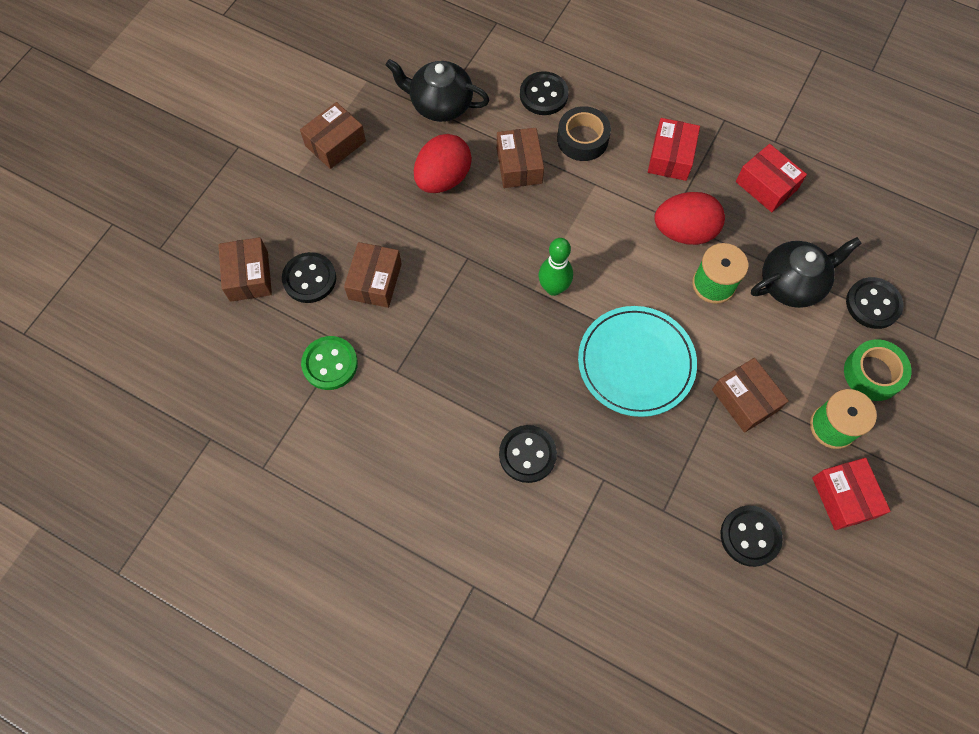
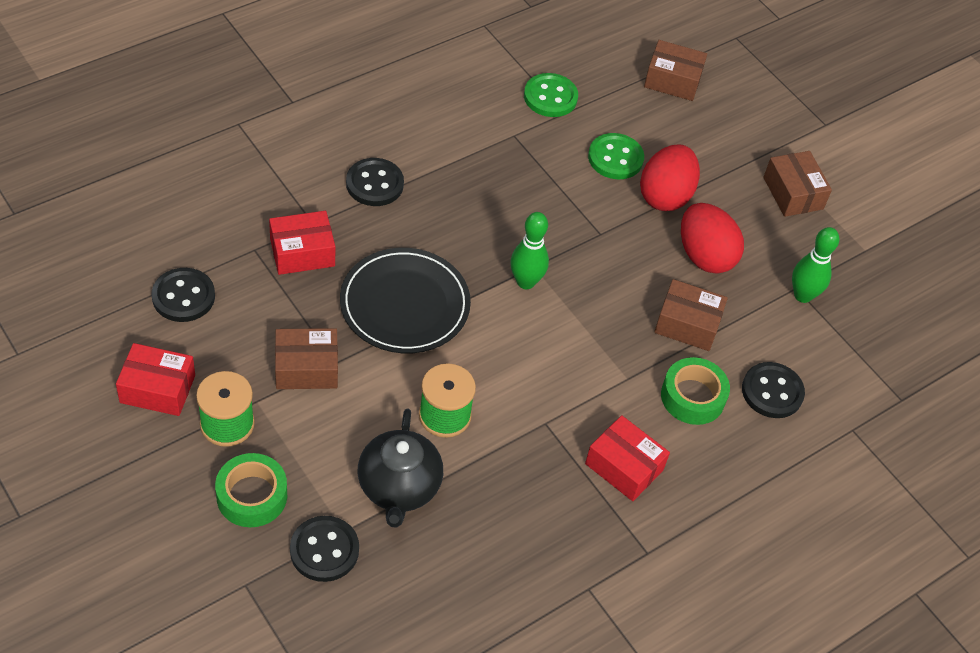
camera: 110 degrees right, 15 degrees down
(309, 279) = (645, 117): black button -> none
(375, 281) = (615, 158): brown box -> green button
(440, 104) = (803, 295): black teapot -> green bowling pin
(582, 139) = (692, 397): black tape -> green tape
(636, 362) = (405, 304): turquoise plate -> black plate
(684, 231) = (522, 425): red egg -> red egg (665, 196)
(766, 185) = (533, 540): red box -> red box (302, 252)

